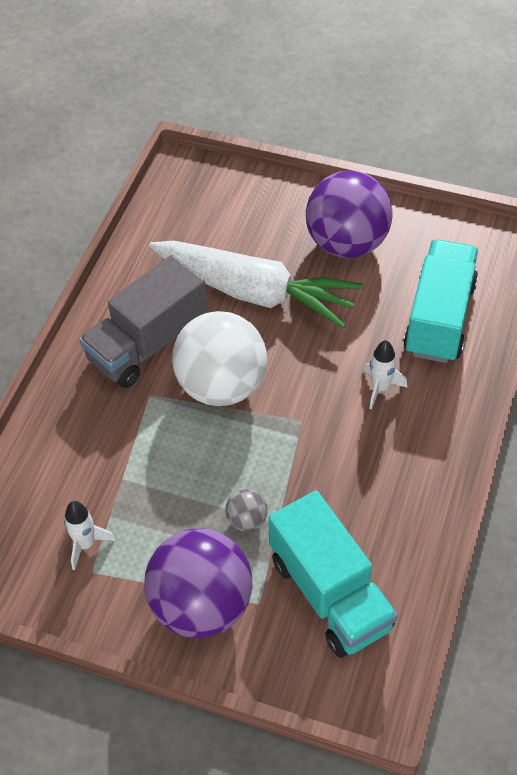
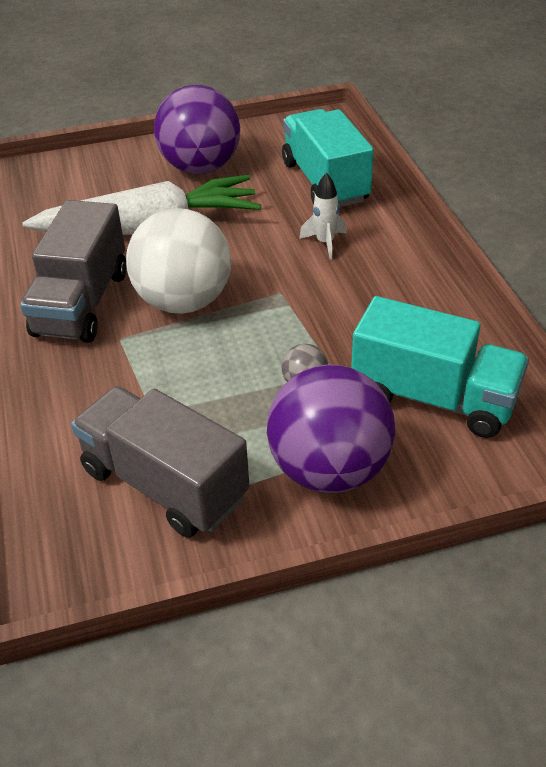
camera: 35 degrees left, 10 degrees down
(86, 544) = (164, 484): white rocket -> grey truck

